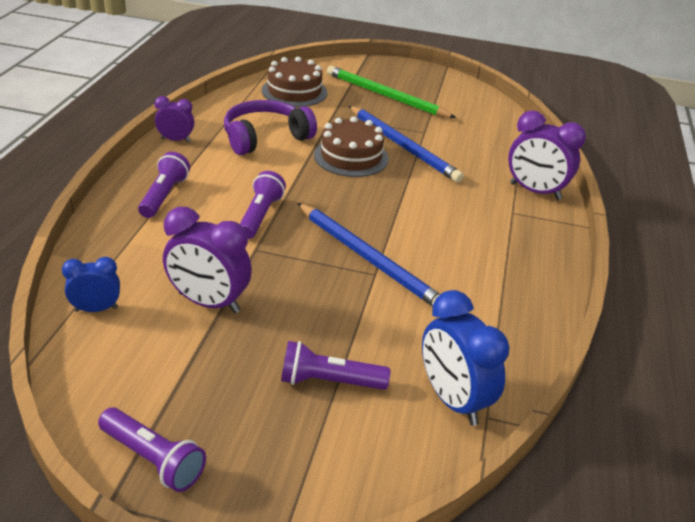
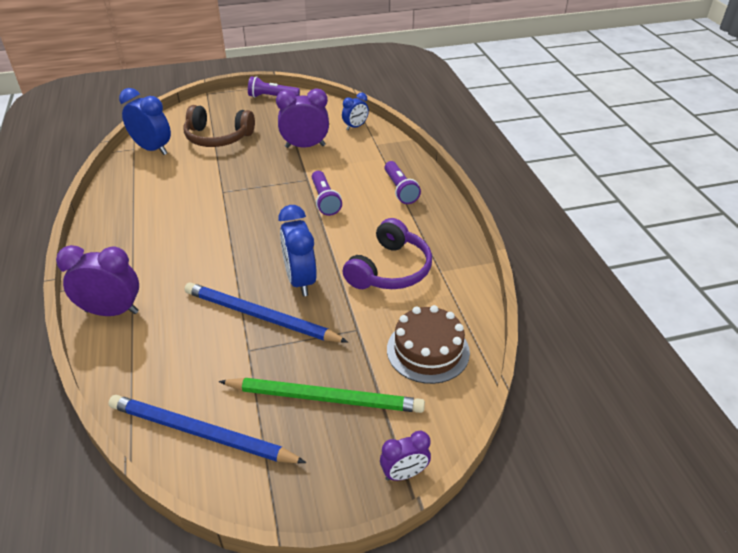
camera: 155 degrees right, 5 degrees up
(176, 140) = (453, 235): purple clock -> purple clock (404, 474)
(329, 381) = (218, 137): purple flashlight -> brown headphones
(351, 157) = (300, 280): brown cake -> blue clock
(368, 258) = (233, 199): blue pencil -> blue pencil (201, 433)

